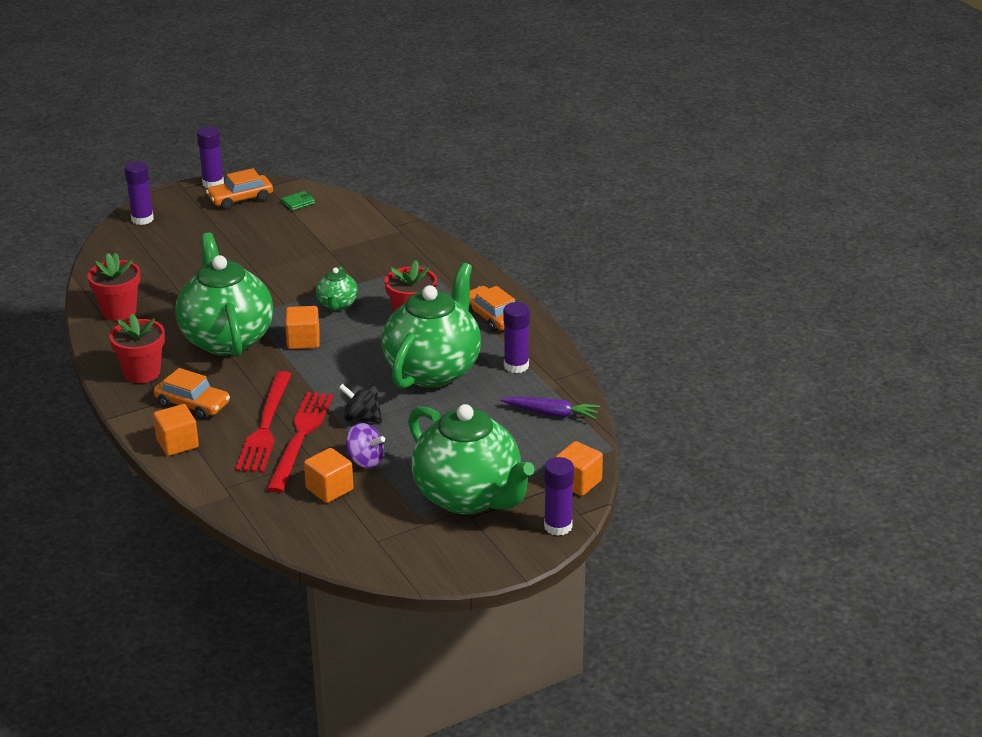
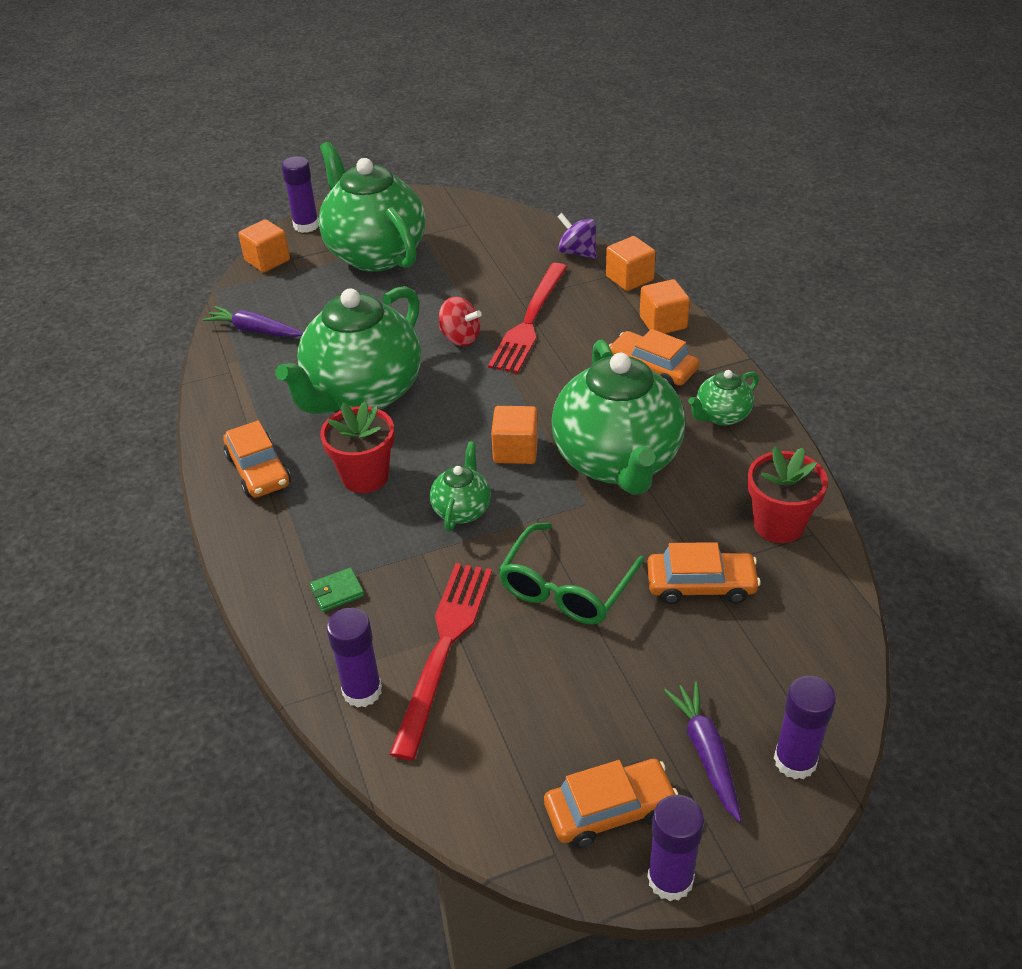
camera: 170 degrees left, 10 degrees up
(142, 373) = (721, 416): red flower pot -> green teapot
(178, 279) = (701, 585): none -> orange car
(188, 218) = (706, 753): none -> purple carrot
(264, 273) = (566, 588): none -> green glasses
(265, 426) = (567, 336): red fork -> red fork (444, 648)
(298, 203) = (497, 782): green wallet -> green wallet (337, 592)
(329, 489) = (505, 268): orange cube -> orange cube (629, 278)
(361, 418) = (460, 338): black spinning top -> red spinning top
(365, 461) = (465, 293): purple spinning top -> purple spinning top (577, 252)
(516, 366) = (263, 392): purple glue stick -> purple glue stick (362, 691)

